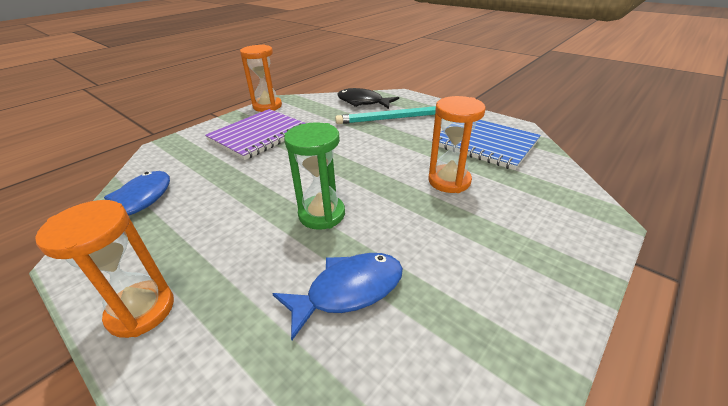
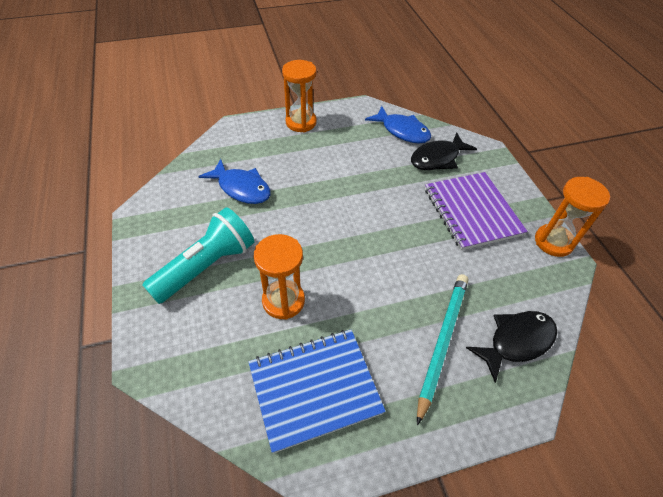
camera: 120 degrees right, 15 degrees up
(188, 167) = (437, 158): none -> black fish
(322, 214) = (313, 204): green hourglass -> none
(348, 291) = (241, 188): blue fish -> blue fish turned 60 degrees counterclockwise
(485, 245) = (206, 266): none -> turquoise flashlight

